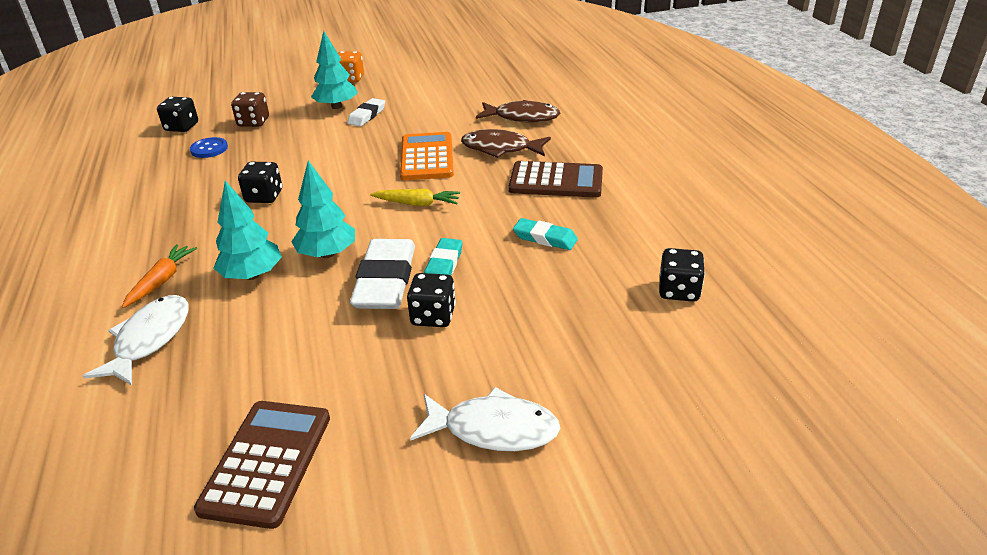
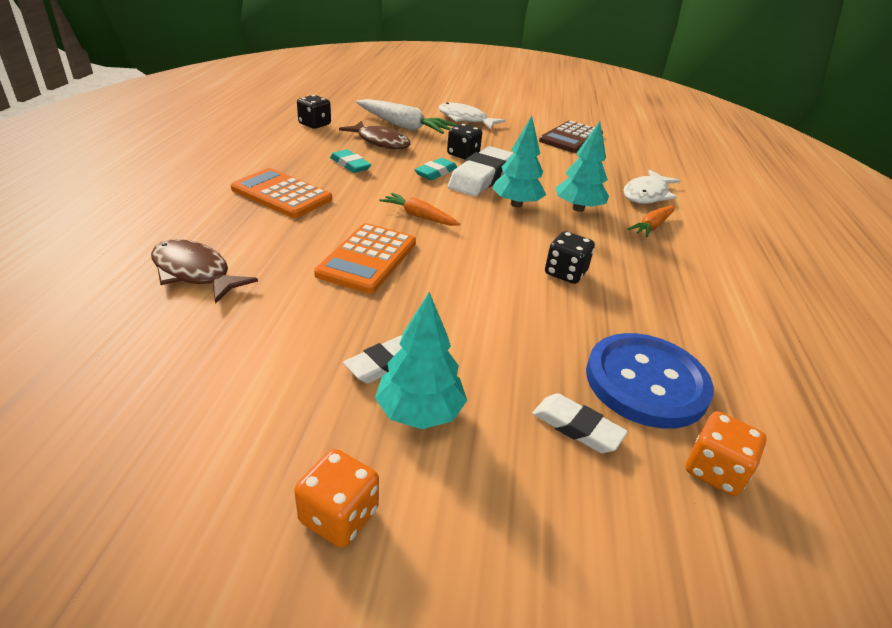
camera: 160 degrees left, 0 degrees up
(182, 127) = (714, 470): black dice -> orange dice
(209, 149) = (646, 382): blue button -> blue button, size x2.10
(253, 122) = (577, 427): brown dice -> white eraser
(417, 203) = (419, 216): yellow carrot -> orange carrot
(500, 148) = (281, 241): brown fish -> brown fish (380, 142)
(556, 181) = (281, 194): brown calculator -> orange calculator
(569, 348) = (403, 126): none -> white carrot

